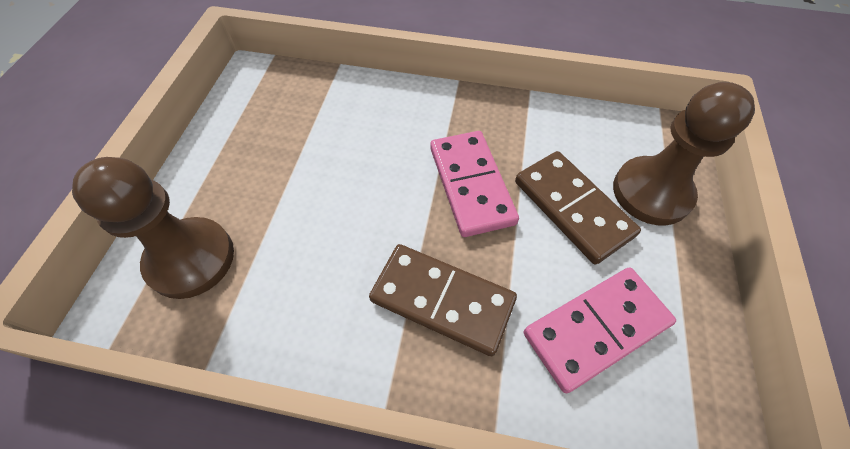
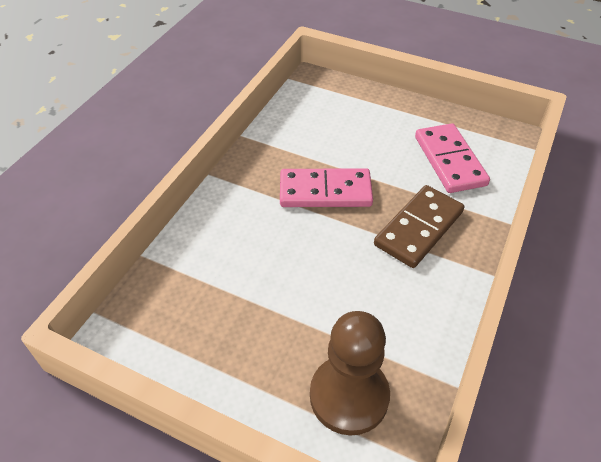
camera: 75 degrees left, 10 degrees down
(572, 208) = (361, 145): brown domino -> none
(651, 192) = (359, 106): brown pawn -> none

